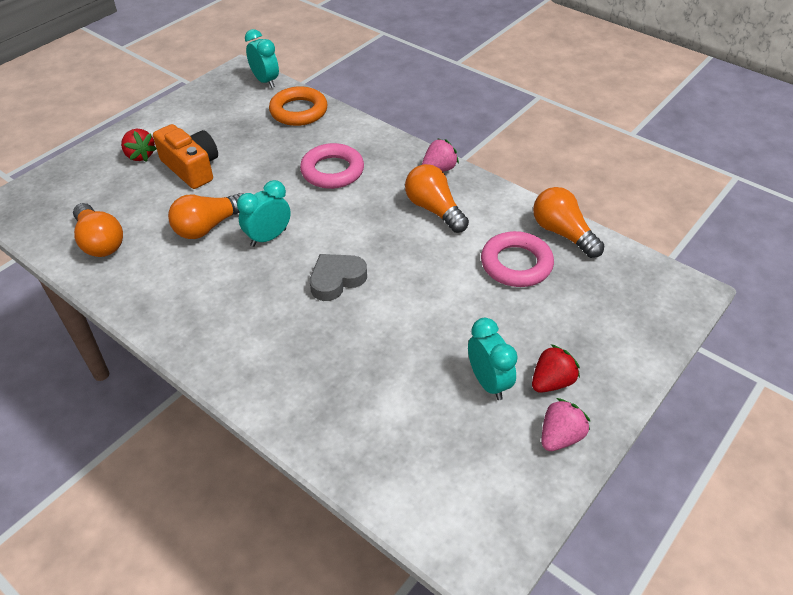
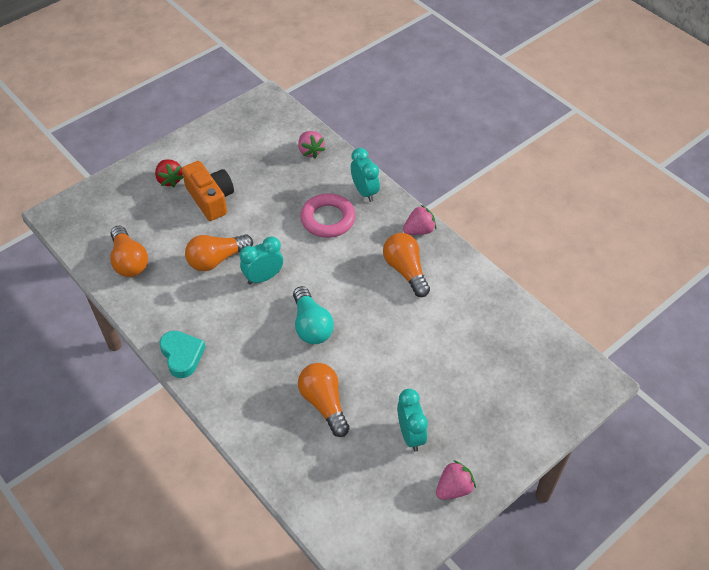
camera: 10 degrees right, 5 degrees up
(180, 335) = (182, 355): none -> turquoise heart
(265, 81) = (287, 114): turquoise clock -> turquoise clock (364, 192)
(298, 111) = (310, 151): orange ring -> pink strawberry
(336, 280) = (311, 325): grey heart -> turquoise light bulb
(516, 264) = (461, 334): pink ring -> none
(551, 382) = (460, 443): red strawberry -> none
(562, 233) = (508, 310): orange light bulb -> orange light bulb (324, 403)

